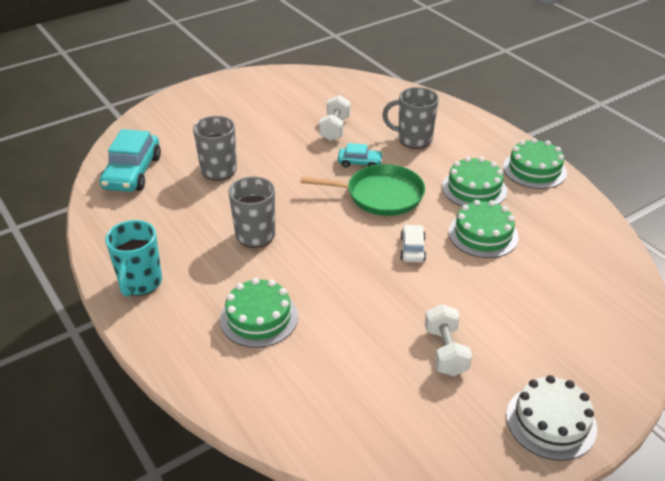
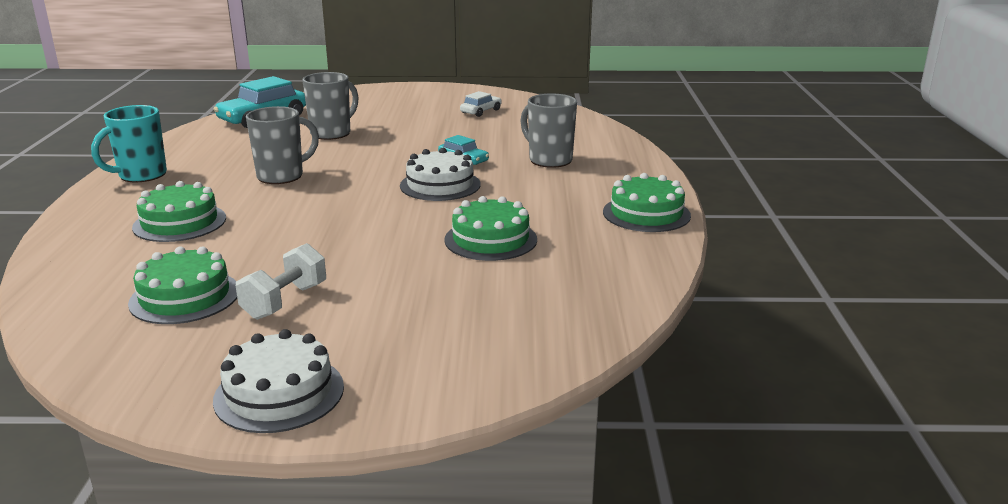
camera: 35 degrees right, 15 degrees down
(334, 129) = (483, 135): white dumbbell -> none
(380, 195) = (440, 185): green pan -> white cake
(412, 249) = (398, 226): white car -> white car (481, 111)
(474, 189) = (546, 207): green cake -> green cake (185, 297)

